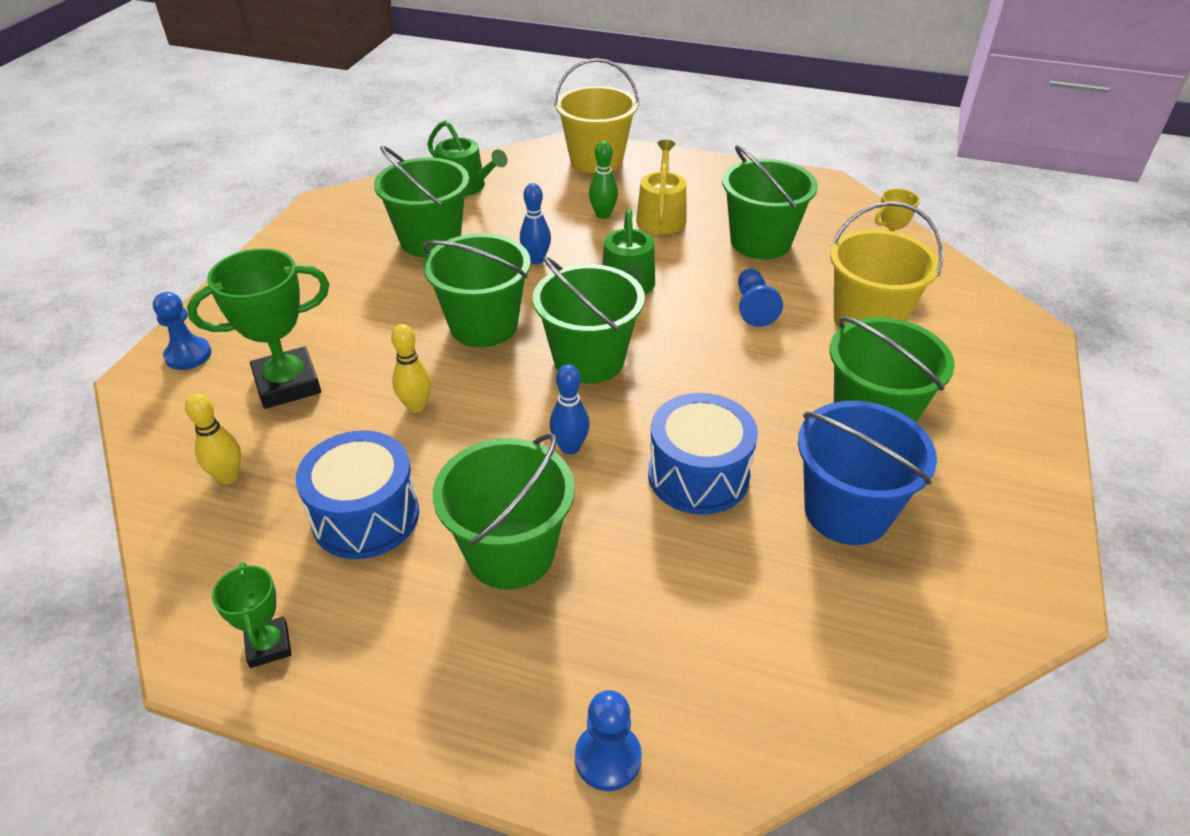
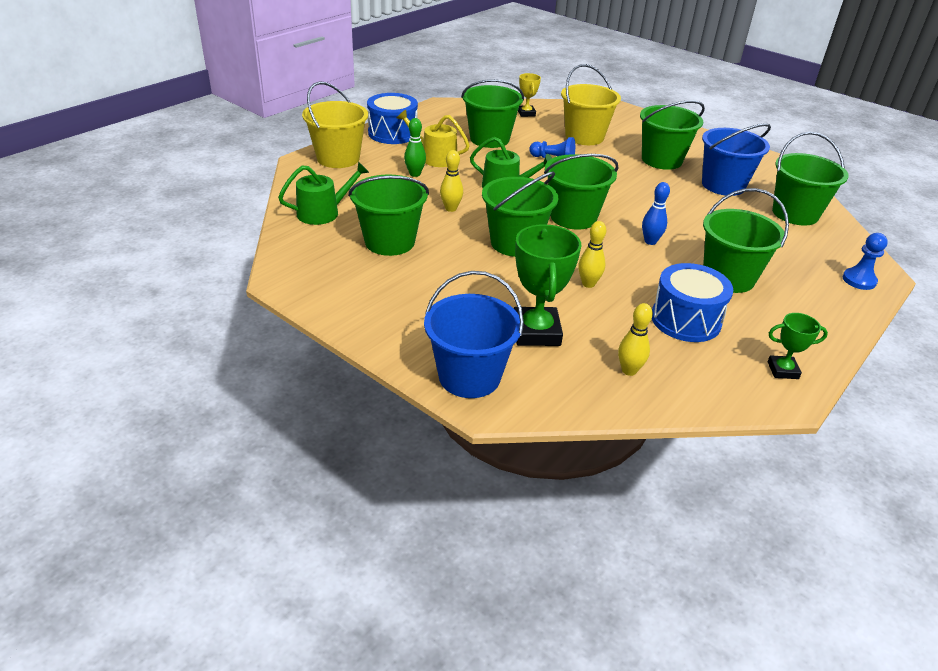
camera: 70 degrees left, 5 degrees down
(188, 355) = (469, 376): blue pawn -> blue bucket
(536, 260) = (451, 208): blue bowling pin -> yellow bowling pin
(698, 475) = (686, 212): blue drum -> blue drum (392, 133)
(818, 634) = (795, 214): none -> green bucket

